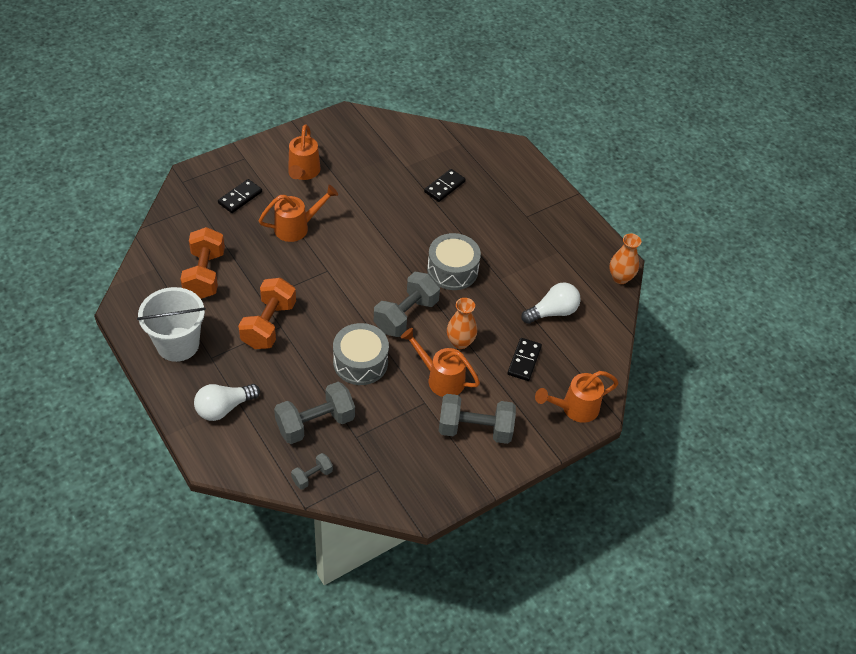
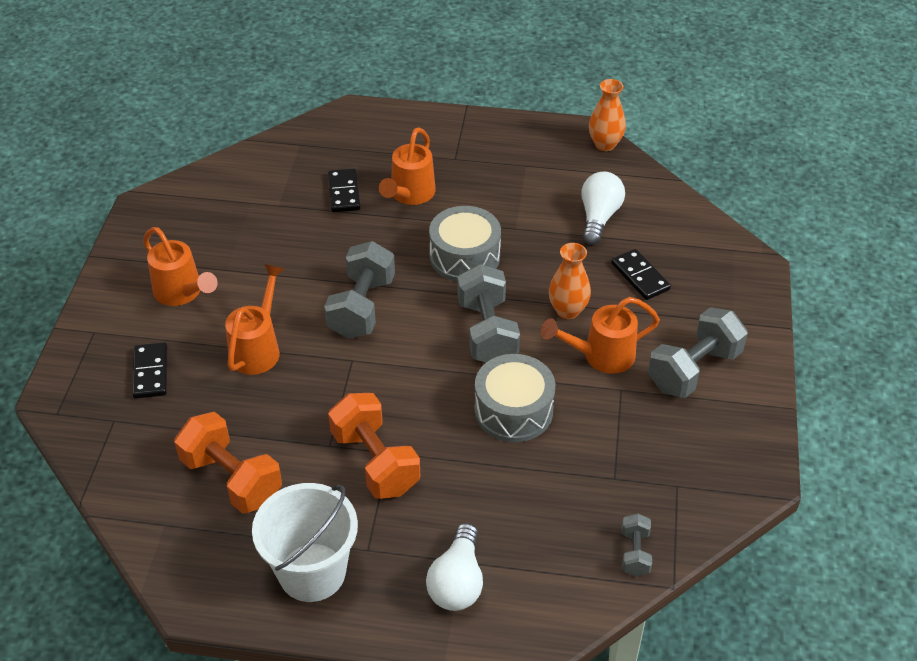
camera: 45 degrees left, 5 degrees down
(315, 423) = (562, 504): grey dumbbell -> grey dumbbell (362, 307)
(574, 408) = (735, 277): orange watering can -> orange watering can (410, 195)

